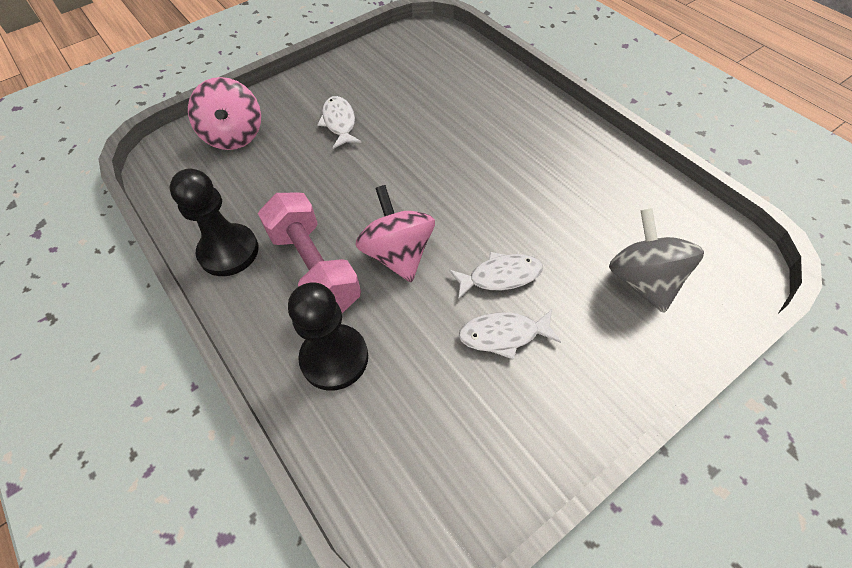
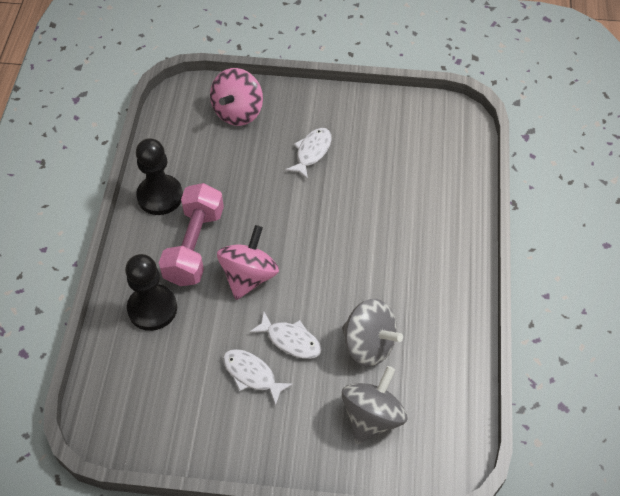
camera: 40 degrees right, 0 degrees up
(567, 227) = (369, 345): none -> grey spinning top

